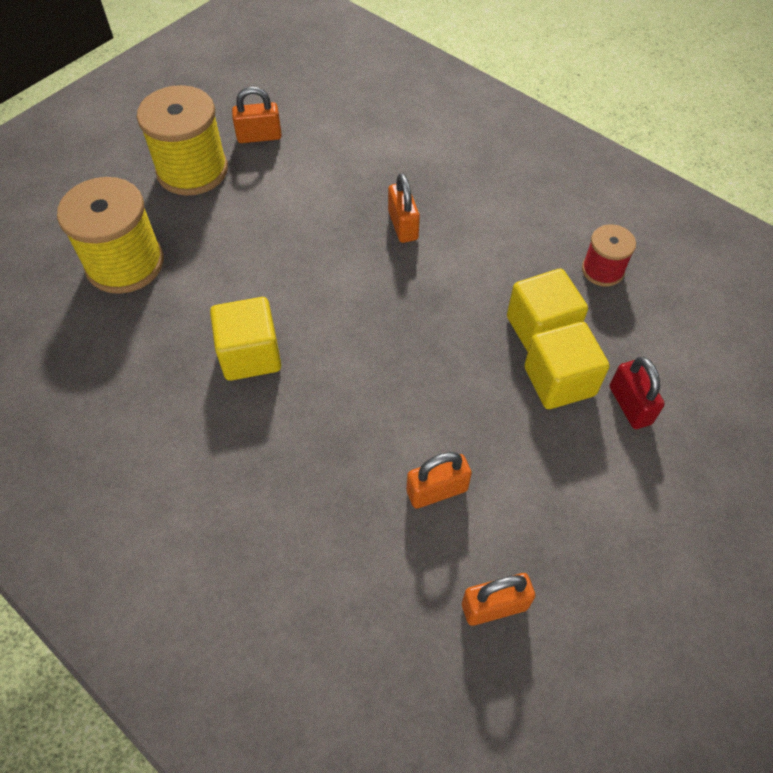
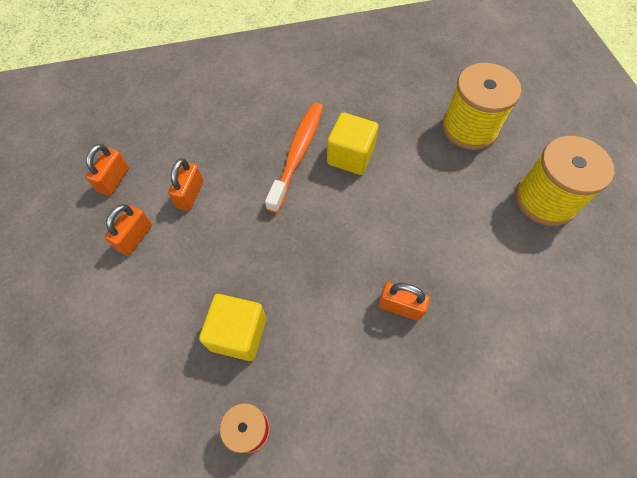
camera: 125 degrees right, 5 degrees up
(259, 136) = (566, 262): orange padlock -> orange padlock (135, 237)
(287, 411) = (297, 154): none -> orange toothbrush
(559, 381) = (192, 312): yellow cube -> none
(630, 405) = (138, 342): red padlock -> none

